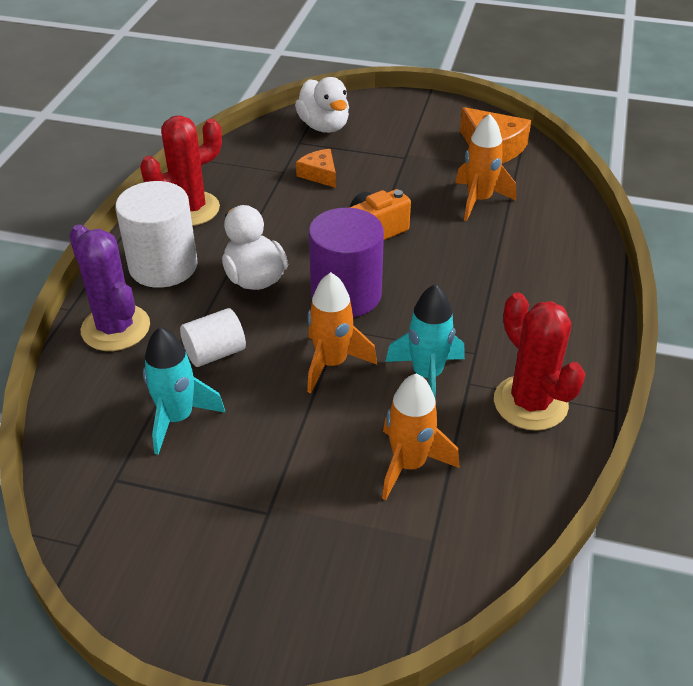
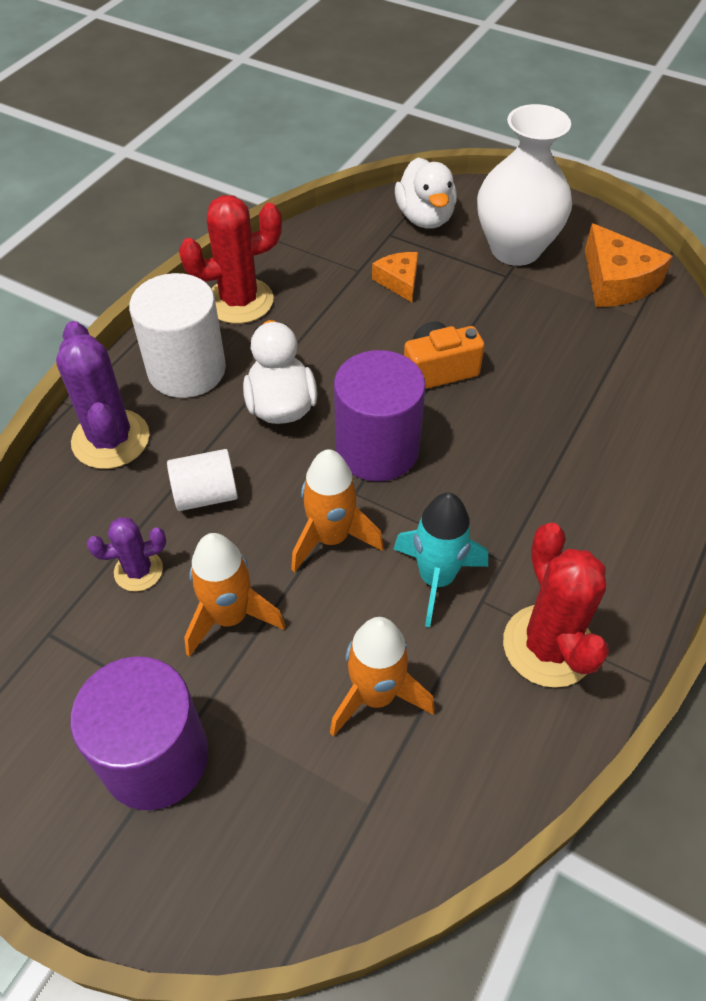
camera: 15 degrees right, 10 degrees up
(177, 418) = (138, 571): turquoise rocket -> purple cactus
(244, 547) = (155, 757): none -> purple cylinder
(405, 138) = (515, 249): none -> white vase
(479, 200) = (576, 351): orange rocket -> orange rocket (230, 617)

